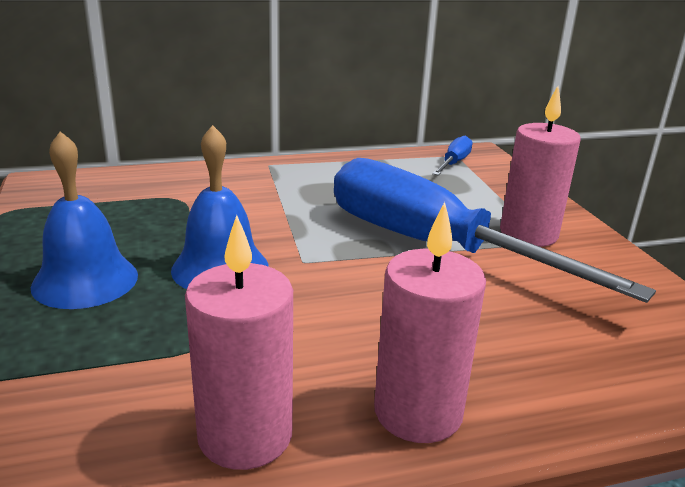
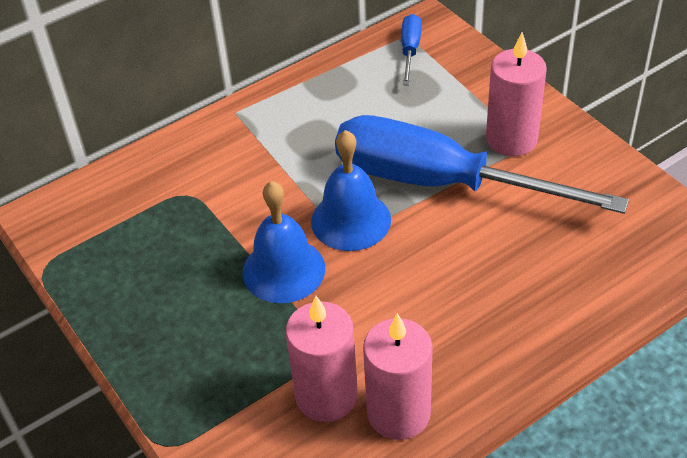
camera: 15 degrees left, 20 degrees up
(85, 280) = (187, 322): blue bell -> blue bell (351, 220)
(418, 412) = (497, 356): pink candle -> pink candle (326, 396)

